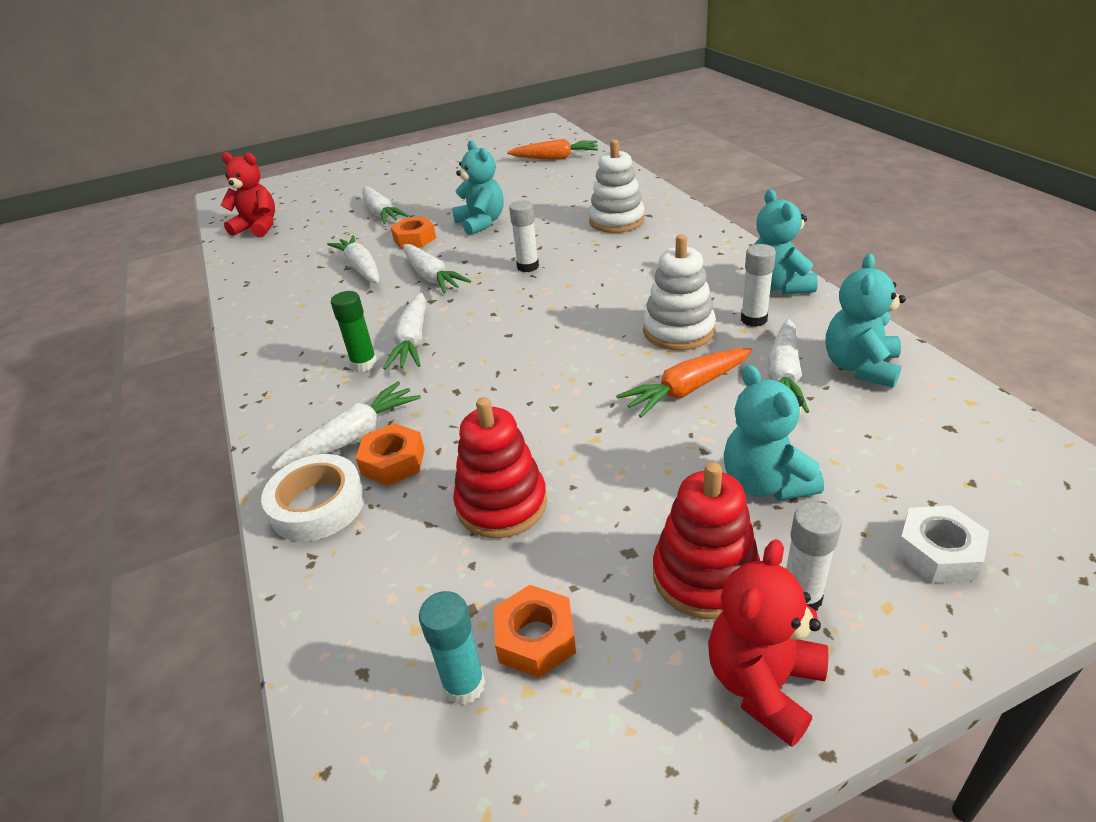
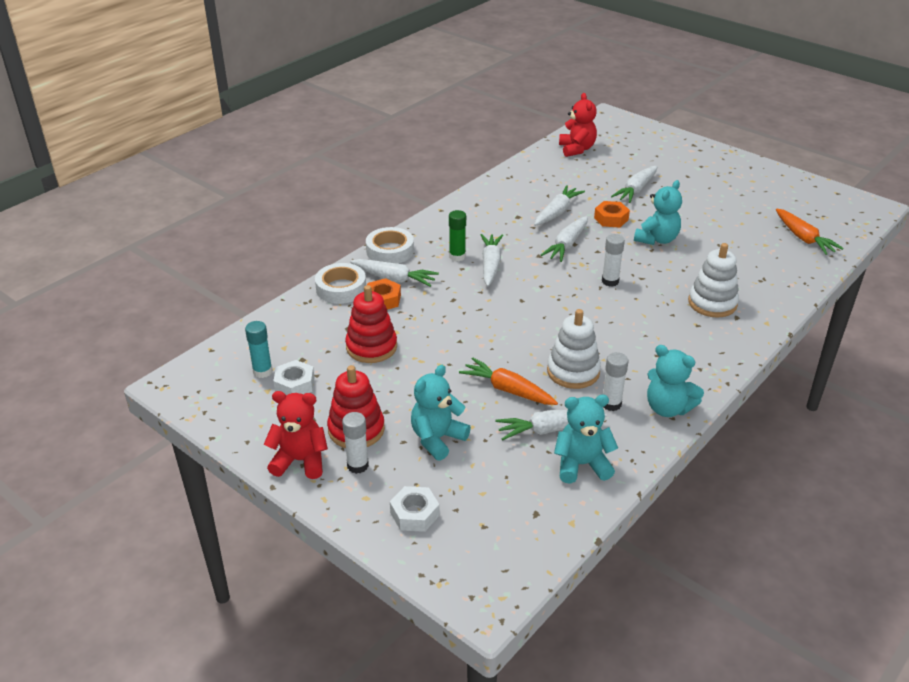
camera: 60 degrees right, 0 degrees up
(280, 425) = (390, 251): none -> white tape
(413, 341) = (490, 265): white carrot -> white carrot turned 120 degrees clockwise
(535, 638) = (295, 384): orange nut -> white nut
(777, 286) = (668, 408): turquoise teddy bear -> turquoise teddy bear turned 105 degrees counterclockwise

